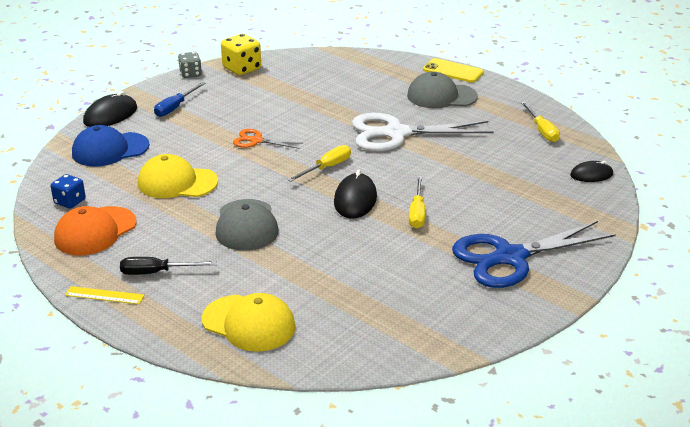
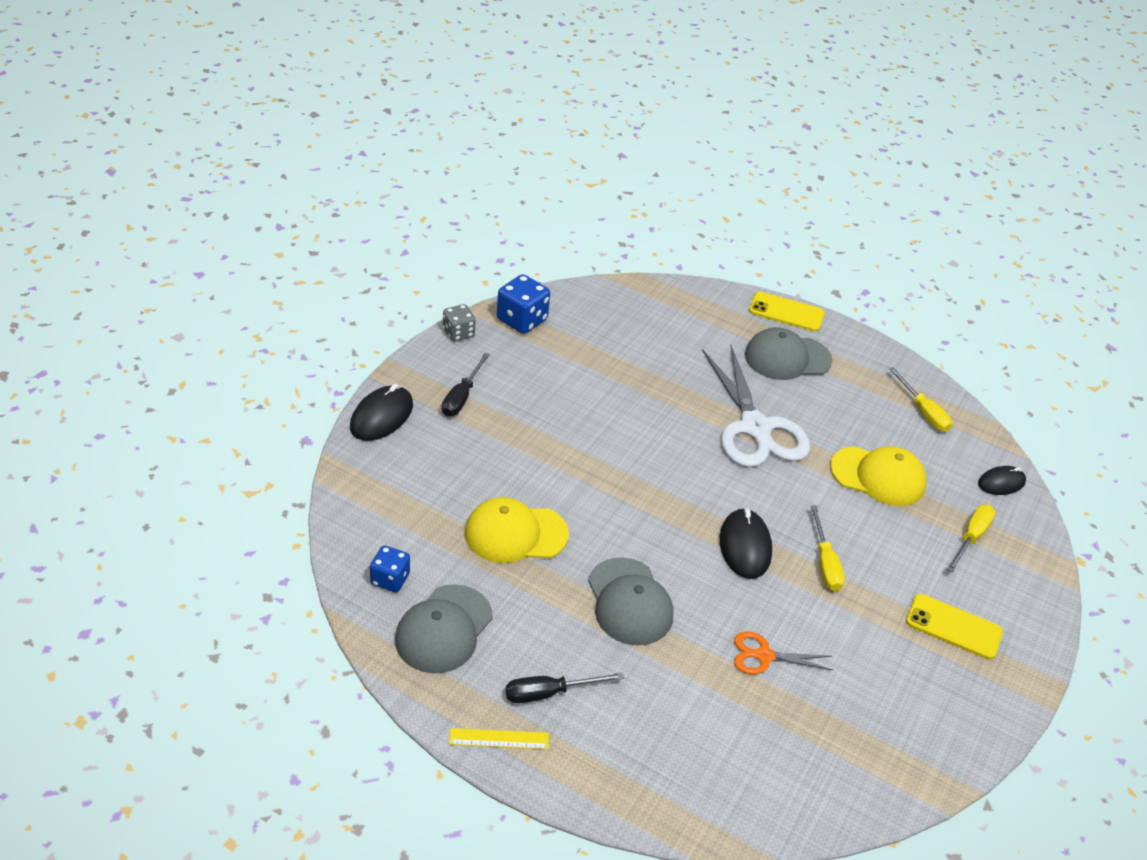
camera: 15 degrees left, 10 degrees up
(95, 231) = (444, 629): orange cap -> grey cap
(110, 150) = (406, 481): blue cap -> none
(175, 107) = (462, 397): blue screwdriver -> black screwdriver
(242, 69) = (522, 320): yellow dice -> blue dice
(249, 323) = (692, 766): yellow cap -> yellow cap (878, 476)
(256, 141) = (588, 451): orange scissors -> orange scissors (764, 656)
(326, 168) = (692, 493): yellow screwdriver -> yellow screwdriver (971, 538)
(396, 133) = (755, 427): white scissors -> white scissors turned 90 degrees counterclockwise
(510, 257) = (953, 627): blue scissors -> yellow phone

